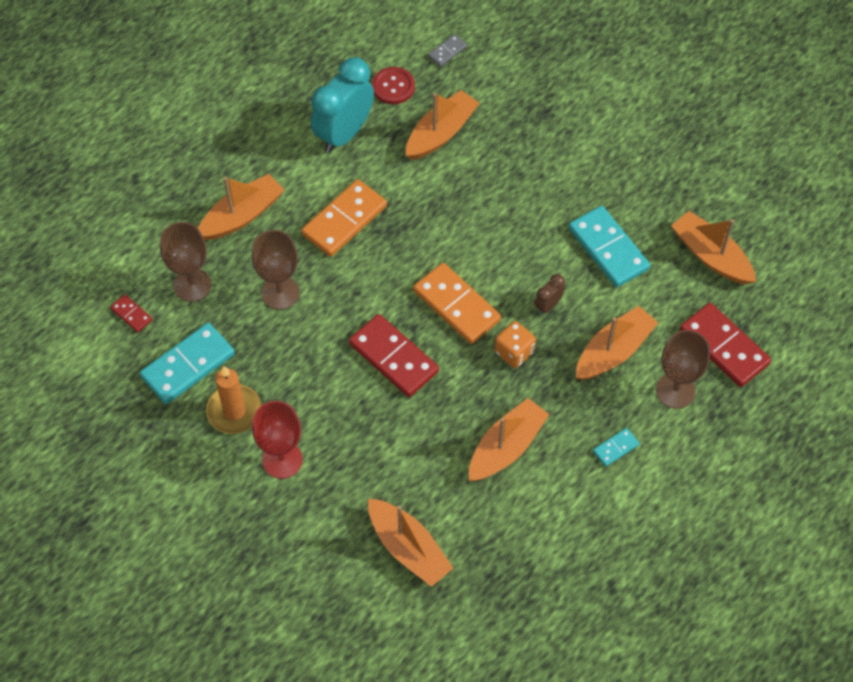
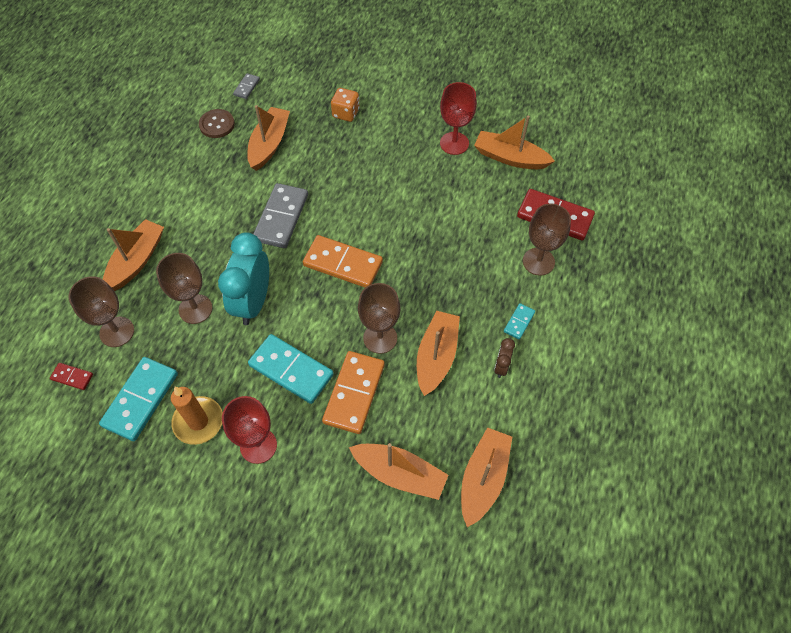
camera: 25 degrees left, 0 degrees up
(344, 133) = (193, 170): turquoise clock -> turquoise clock (253, 302)
(344, 220) = (223, 233): orange domino -> orange domino (354, 393)
(393, 87) = (217, 124): red button -> brown button
(393, 357) = (312, 323): red domino -> none
(414, 226) = (281, 217): none -> grey domino
(456, 403) = (380, 338): none -> brown goblet
(514, 352) = (405, 281): orange dice -> orange dice (346, 113)
(548, 305) = (412, 237): brown clock -> brown clock (501, 367)
(608, 249) = (435, 180): turquoise domino -> turquoise domino (291, 370)
(614, 351) = (478, 251): orange boat -> orange boat (483, 478)
(654, 213) = (454, 143): none -> red goblet

